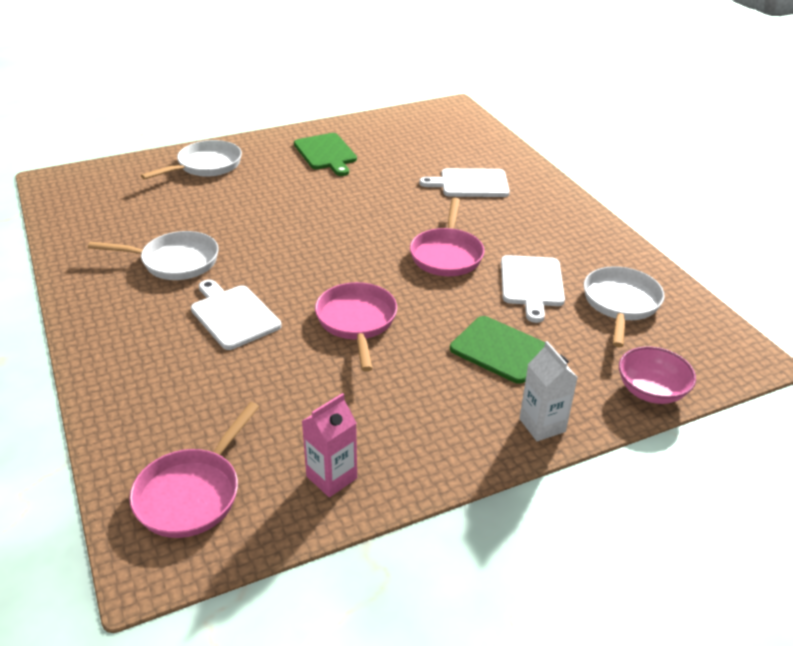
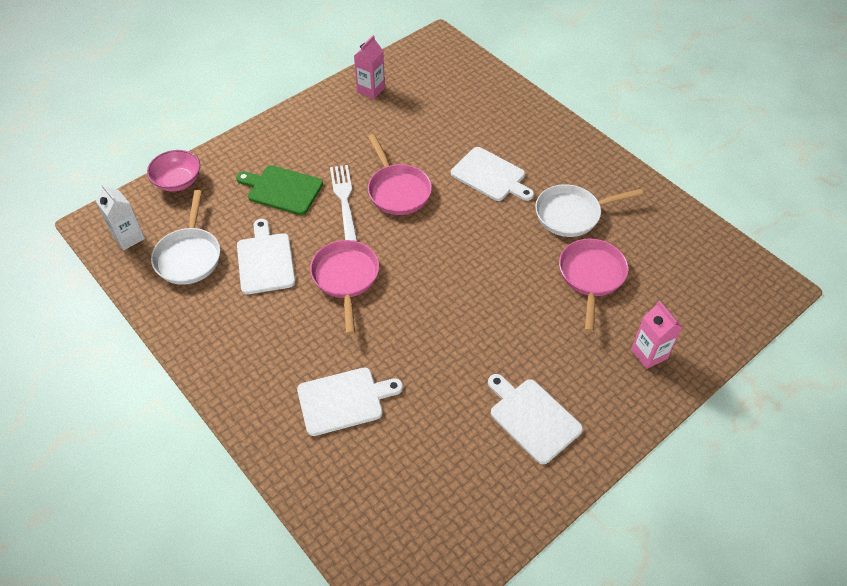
camera: 165 degrees right, 15 degrees up
(192, 493) = (440, 69): pink pan -> pink pan (591, 276)
(206, 166) = (649, 354): white pan -> pink carton
(326, 153) = (532, 418): green cutting board -> white cutting board
(427, 324) = (344, 200): none -> white fork
(542, 425) = (253, 142): white carton -> white carton (128, 237)

